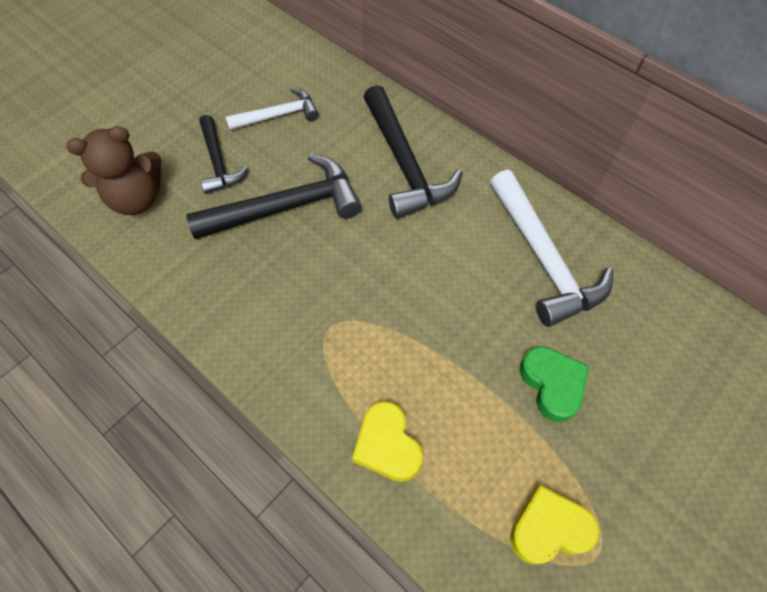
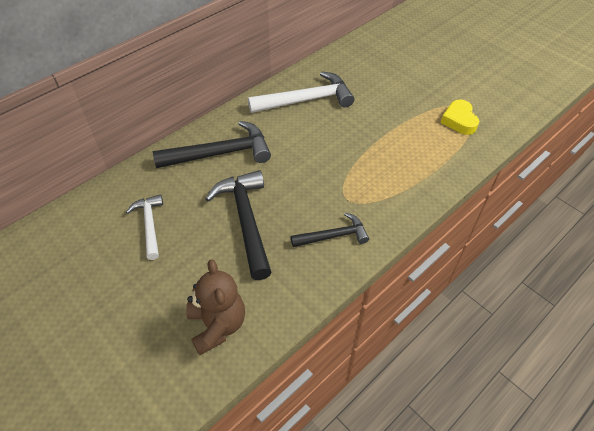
camera: 85 degrees left, 10 degrees down
(218, 162) = (191, 266): black hammer -> black hammer (334, 236)
(387, 445) = (423, 176): yellow heart -> none
(552, 384) = (385, 108): green heart -> none

